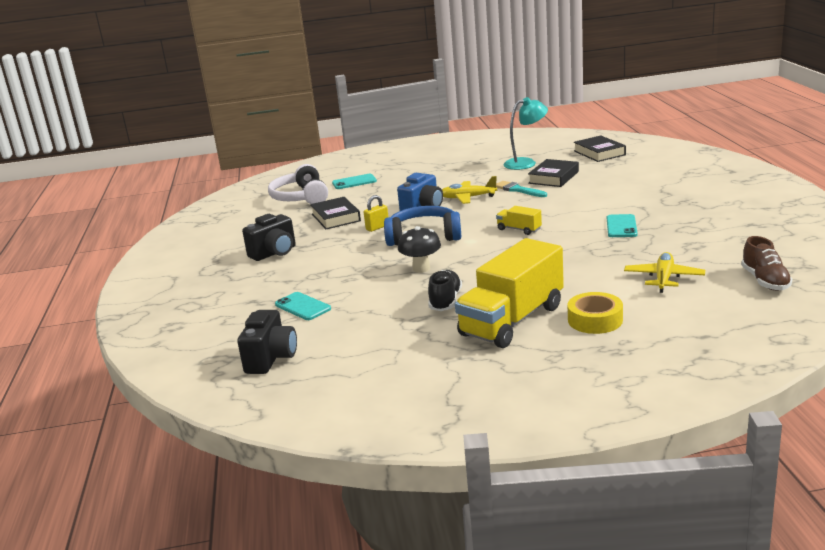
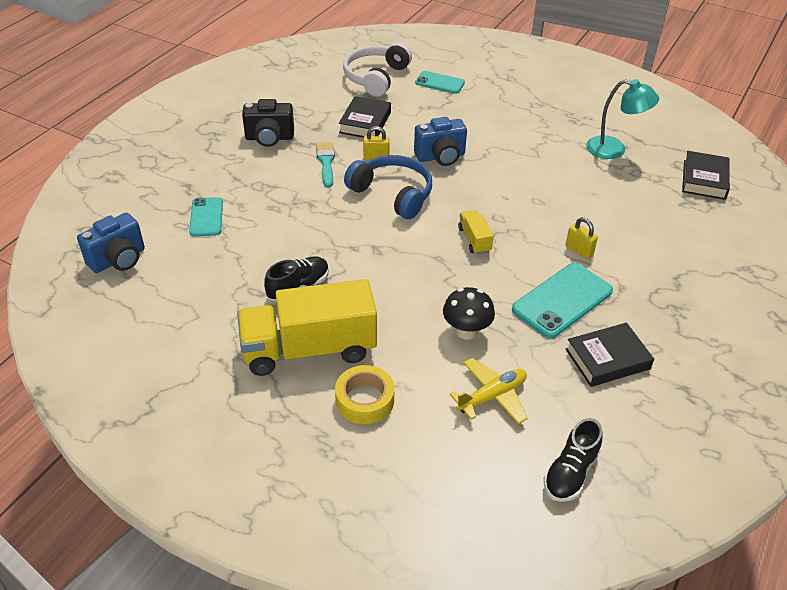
camera: 35 degrees right, 20 degrees up
(271, 359) = (118, 260): black camera -> blue camera
(421, 268) = (336, 234): black mushroom -> black mushroom (466, 331)
(468, 198) = (495, 166): yellow plane -> none
(518, 190) = (551, 184): turquoise brush -> turquoise brush (326, 162)
(553, 177) = (607, 188): black book -> black book (607, 359)
(589, 205) = (579, 250): none -> yellow padlock
(621, 226) = (562, 300): turquoise phone -> turquoise phone, size x1.64
(765, 281) = (570, 473): brown shoe -> black shoe

